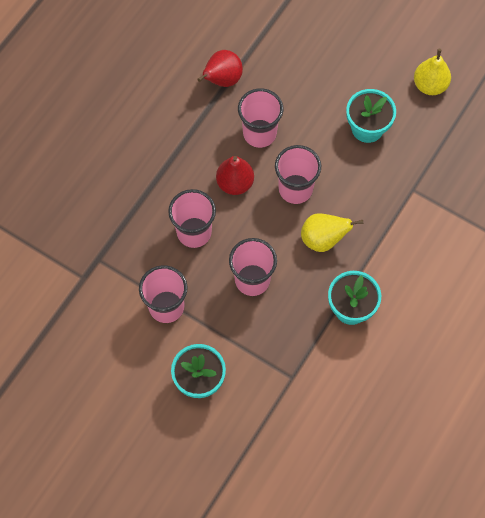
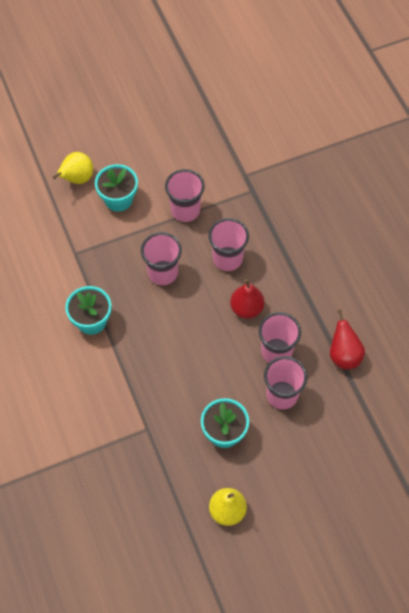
camera: 125 degrees right, 5 degrees down
(295, 189) = (211, 346): pink cup -> pink cup (282, 395)
(323, 239) = (156, 338): yellow pear -> yellow pear (77, 179)

